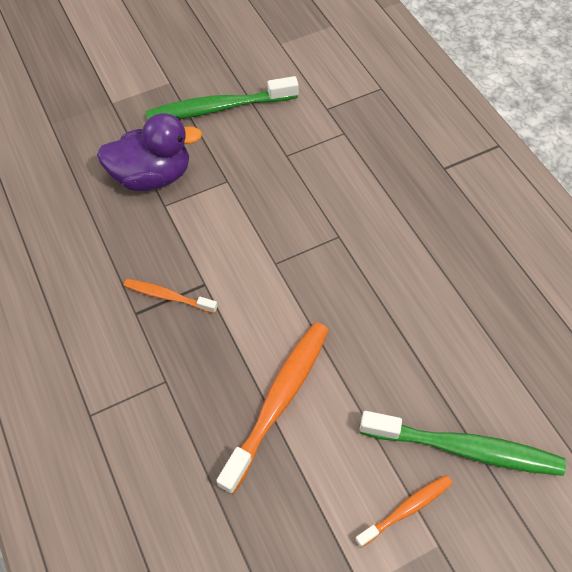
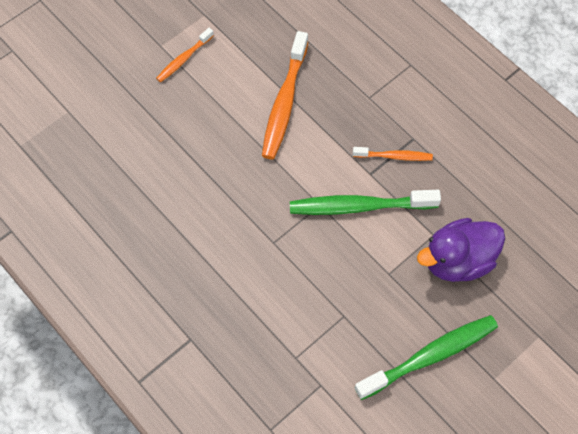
camera: 165 degrees right, 5 degrees up
(465, 448) = (149, 102): green toothbrush -> green toothbrush (359, 206)

